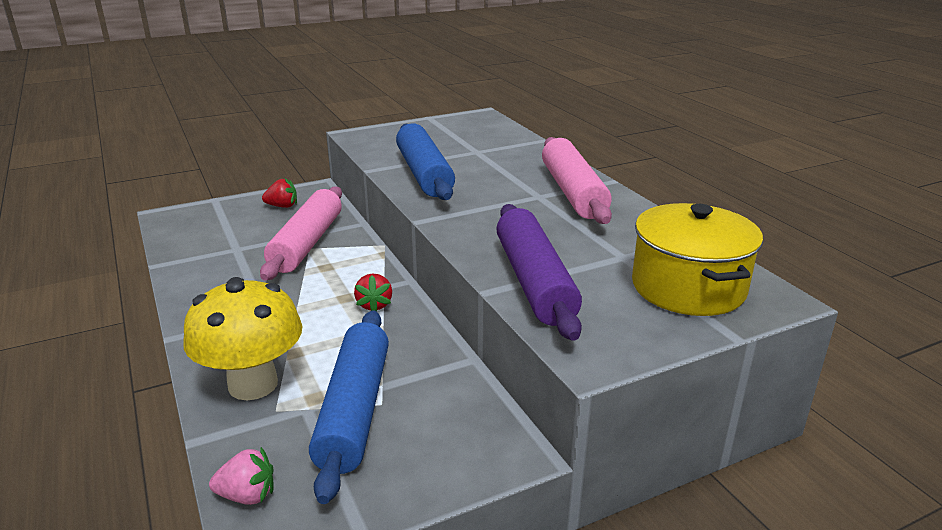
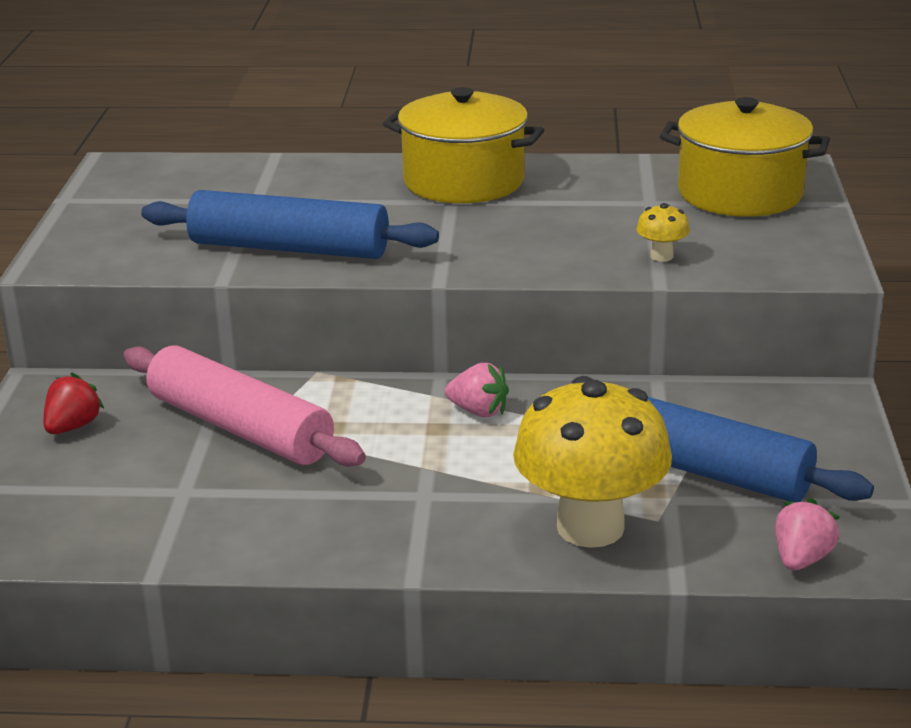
camera: 60 degrees left, 0 degrees up
(374, 305) = (478, 411): red strawberry -> pink strawberry
(534, 281) = (661, 256): purple rolling pin -> yellow mushroom
(572, 192) = (463, 181): pink rolling pin -> yellow pot

